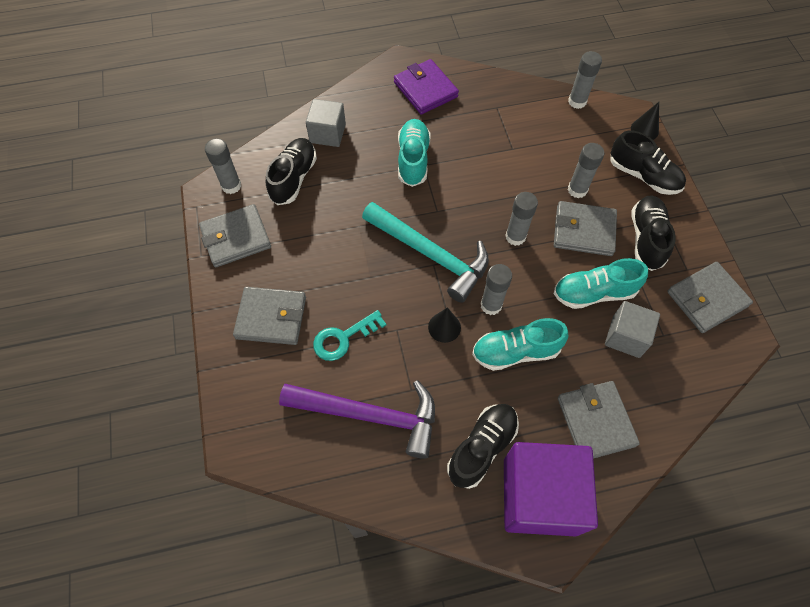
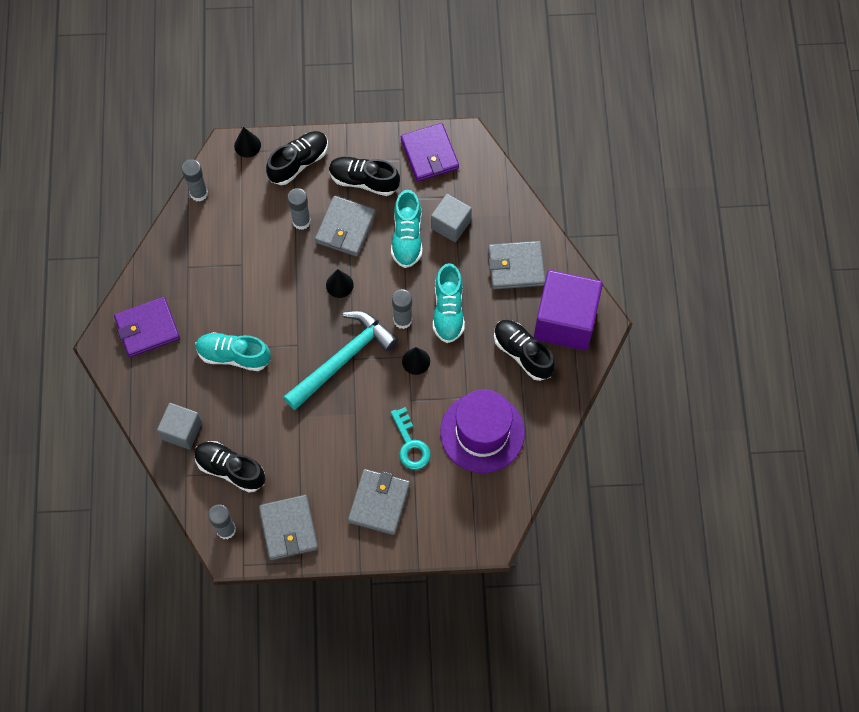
camera: 80 degrees left, 5 degrees up
(370, 415) = (482, 432): purple hammer -> purple hat
(515, 237) = (339, 285): grey glue stick -> black cone
(707, 299) = (429, 154): grey wallet -> purple wallet

